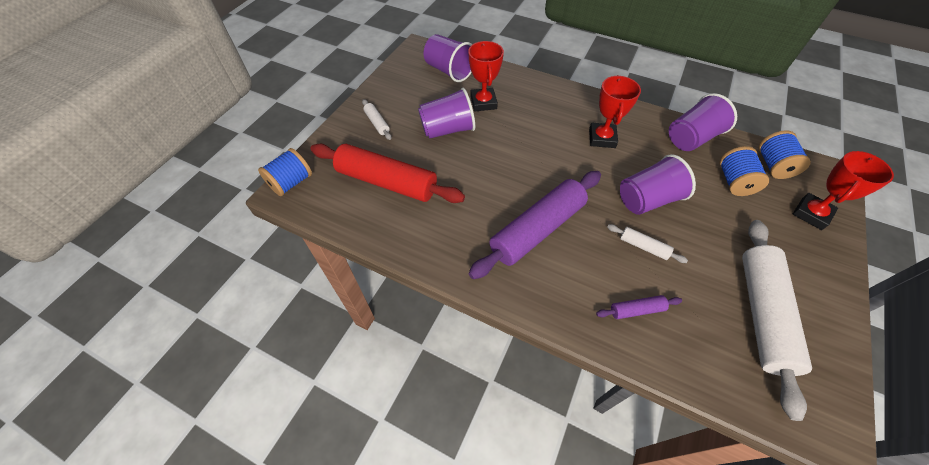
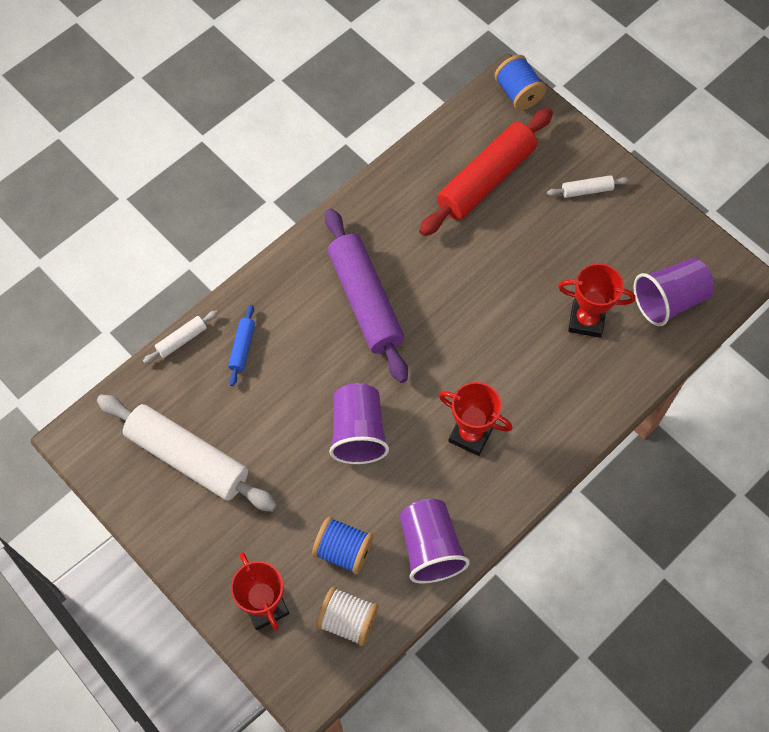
camera: 110 degrees right, 10 degrees up
(447, 129) = (548, 263): purple cup -> none
(636, 310) = (242, 348): purple rolling pin -> blue rolling pin
(643, 246) = (303, 393): white rolling pin -> white rolling pin (181, 340)
(773, 165) = (348, 620): blue spool -> white spool

